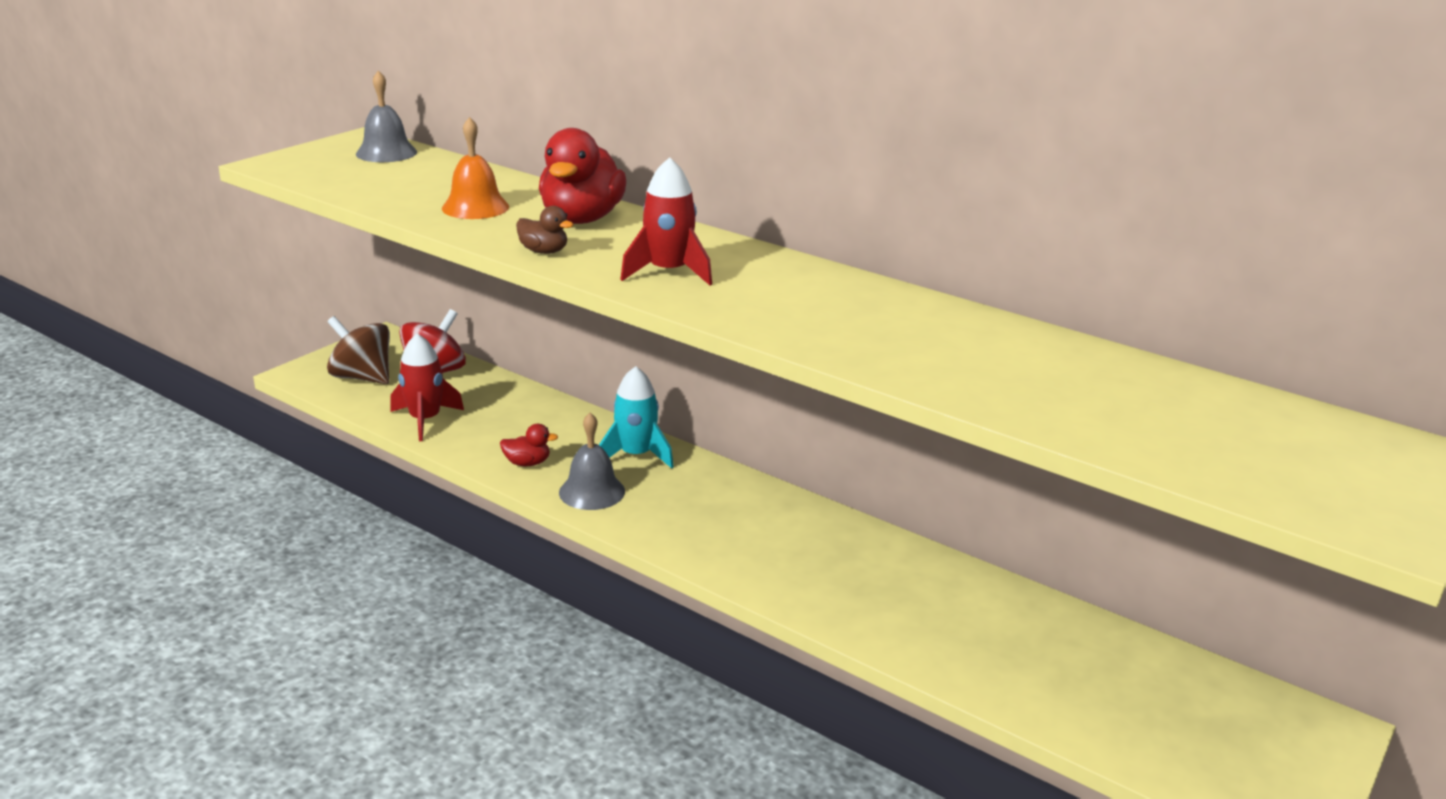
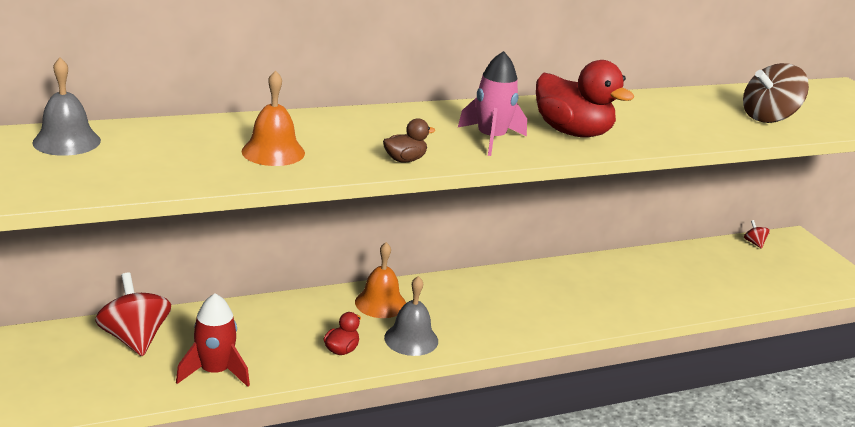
camera: 60 degrees left, 0 degrees up
(362, 377) = (89, 377): brown spinning top -> brown spinning top (768, 118)
(582, 219) = (353, 129): red duck -> red duck (572, 132)
(636, 455) = (380, 303): turquoise rocket -> orange bell
(668, 272) = (491, 139): red rocket -> pink rocket
(1231, 685) = (754, 243): none -> red spinning top

